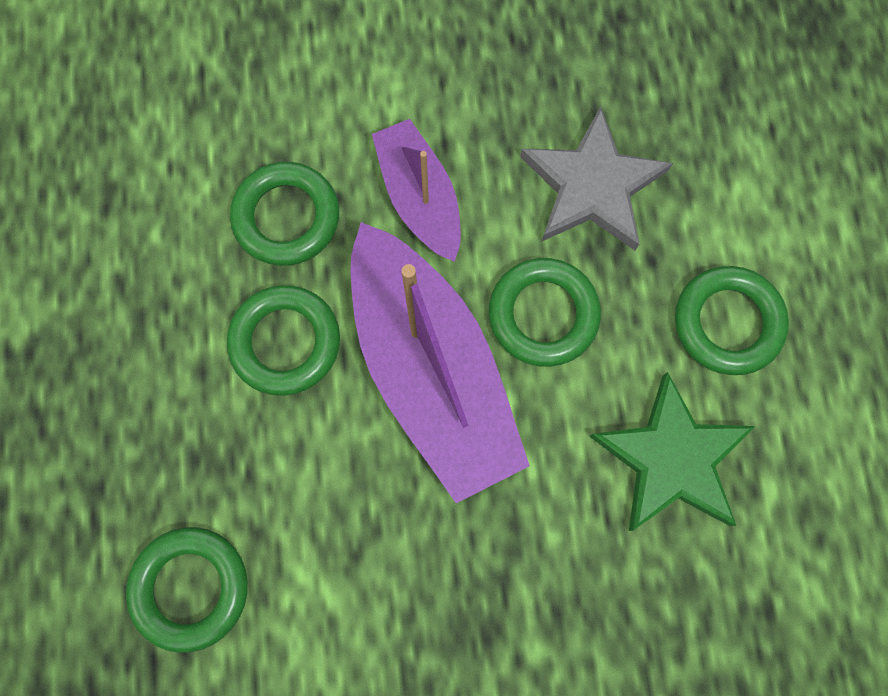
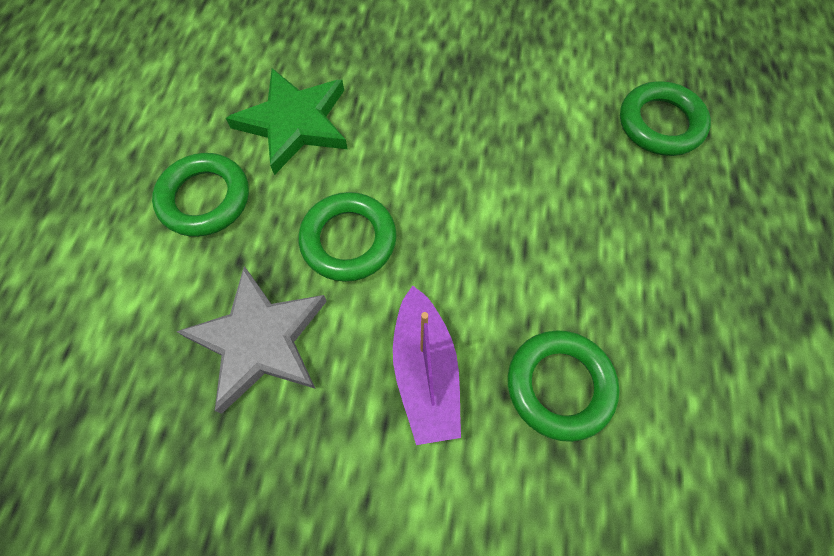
camera: 165 degrees left, 10 degrees down
(285, 342) = (573, 271): green ring -> none
(431, 372) = (454, 219): purple boat -> none

